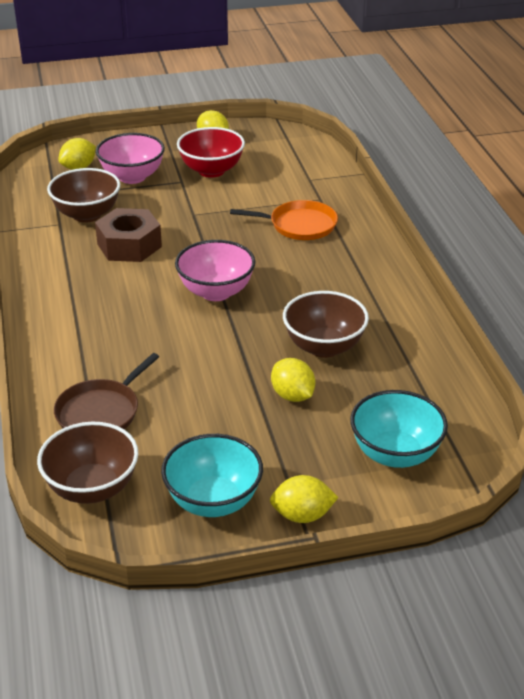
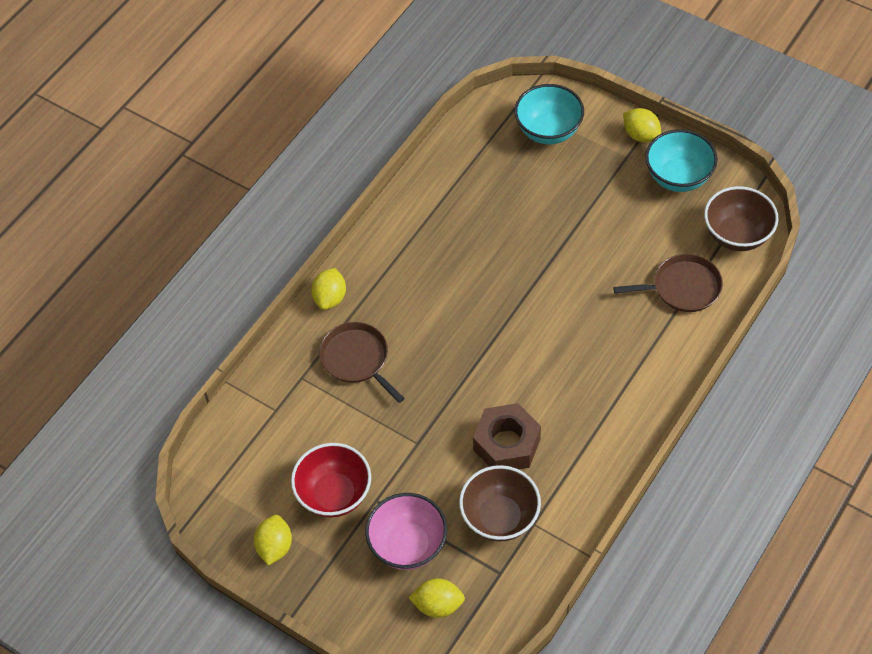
camera: 130 degrees left, 20 degrees up
(216, 292) = (500, 336): pink bowl -> none
(292, 395) = (556, 210): yellow lemon -> yellow lemon (330, 298)
(299, 225) = (357, 359): orange pan -> brown pan
(324, 347) = (491, 231): brown bowl -> none

